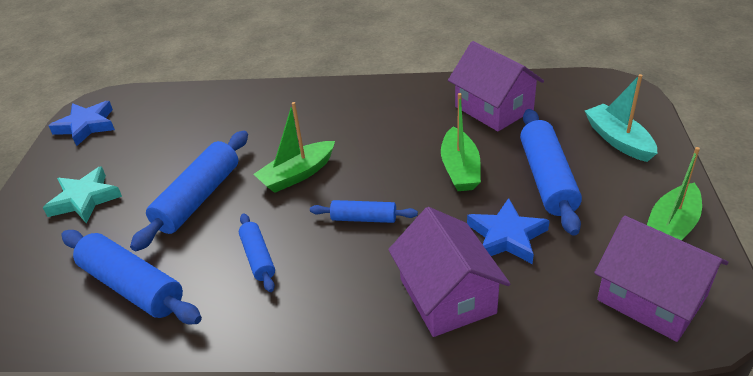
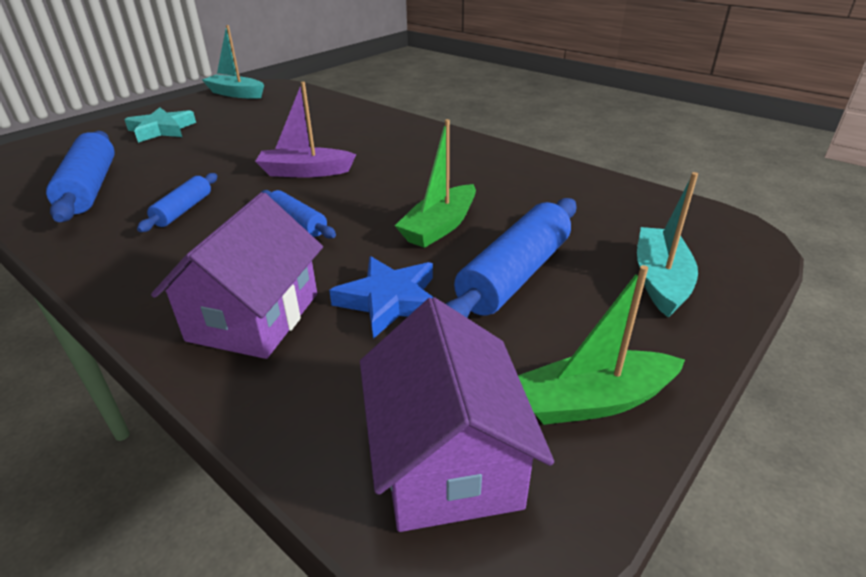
camera: 35 degrees right, 5 degrees down
(86, 126) = (236, 94): blue star -> turquoise boat
(198, 198) = (219, 157): blue rolling pin -> none
(297, 174) = (305, 172): green boat -> purple boat
(493, 108) = (553, 196): purple house -> none

